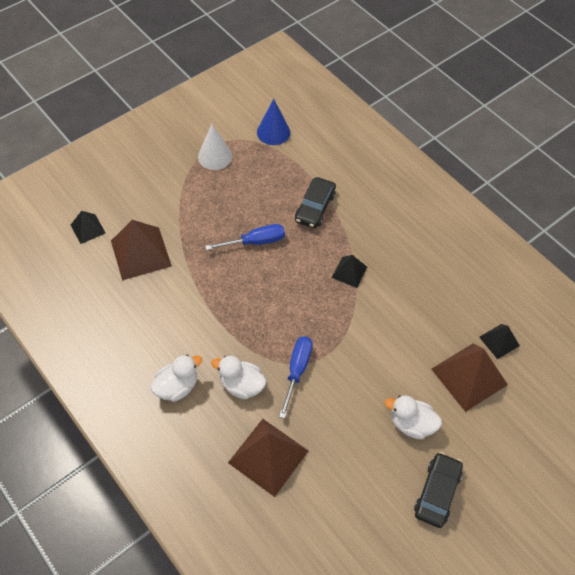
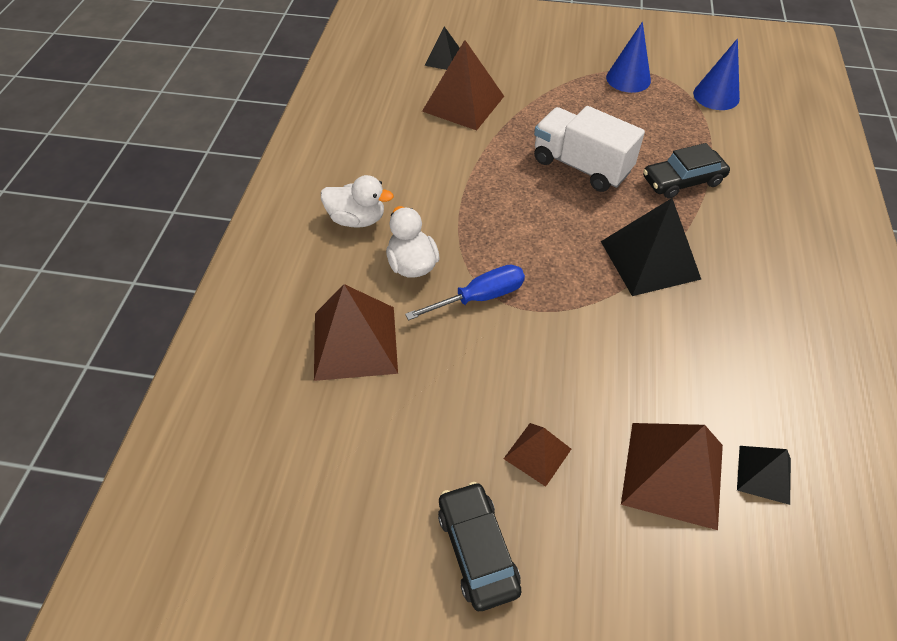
camera: 50 degrees right, 5 degrees down
(215, 156) = (628, 79): white cone -> blue cone
(256, 242) = (581, 166): blue screwdriver -> white truck
(349, 272) = (649, 260): black pyramid -> black pyramid, size x1.83
(411, 424) = (537, 453): white duck -> brown pyramid
(437, 492) = (477, 550): black car -> black car turned 90 degrees counterclockwise

